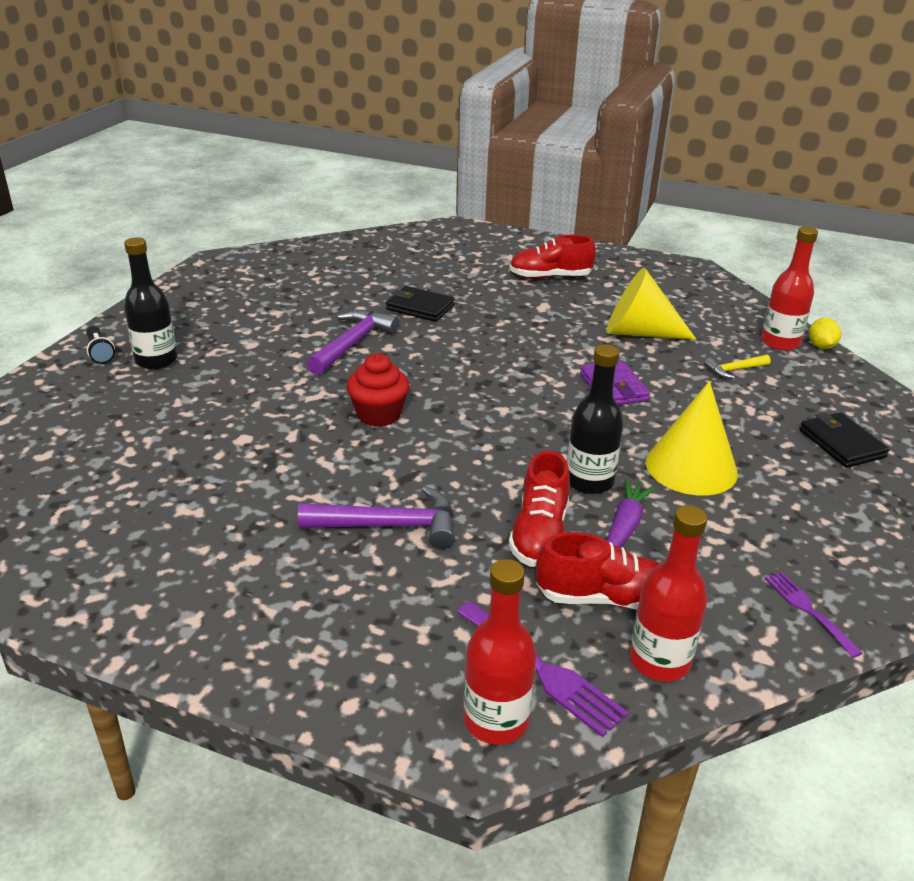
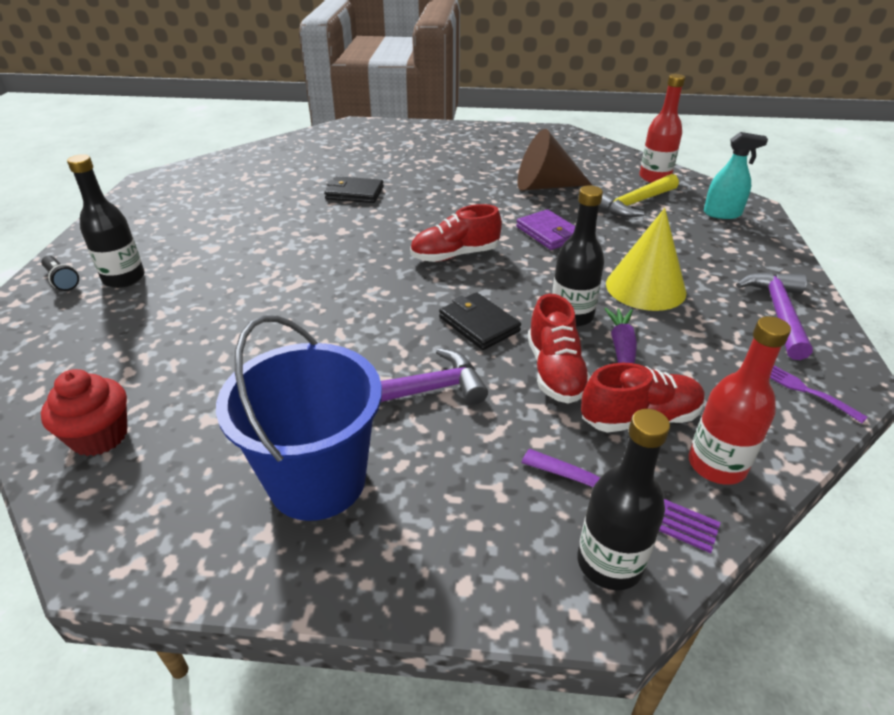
camera: 15 degrees left, 5 degrees up
(258, 585) = (317, 480): none -> blue bucket
(352, 344) = (308, 233): purple hammer -> purple hammer (778, 313)
(378, 415) = (360, 291): red cupcake -> red cupcake (99, 436)
(496, 720) = (609, 563): red bottle -> black bottle
(550, 277) = (451, 153): red shoe -> red shoe (455, 255)
(639, 332) = (545, 186): yellow cone -> brown cone
(734, 370) = (633, 204): yellow hammer -> yellow hammer, size x1.82
(821, 346) = (686, 176): yellow lemon -> none
(838, 399) = (722, 214): none -> turquoise spray bottle
(841, 444) = (745, 247): black wallet -> black wallet (479, 324)

